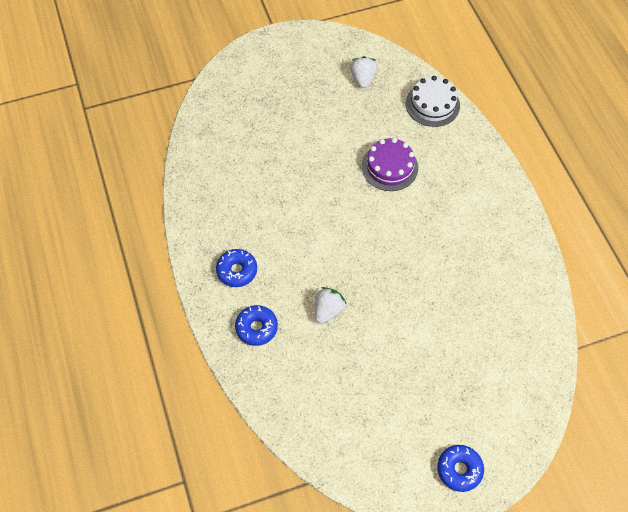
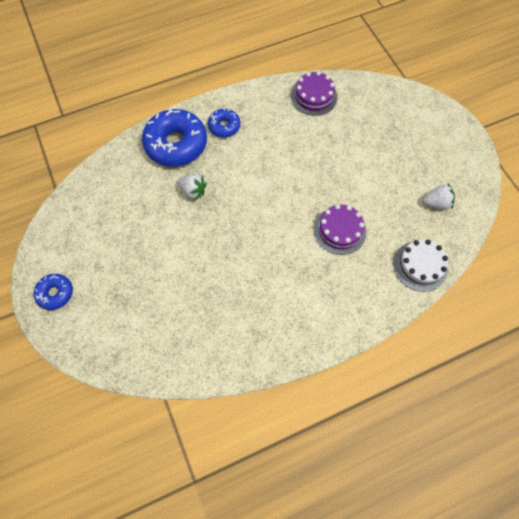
camera: 85 degrees right, 5 degrees up
(207, 171) = (314, 96): none -> purple cake
(256, 328) = (176, 144): blue donut -> blue donut, size x1.93

